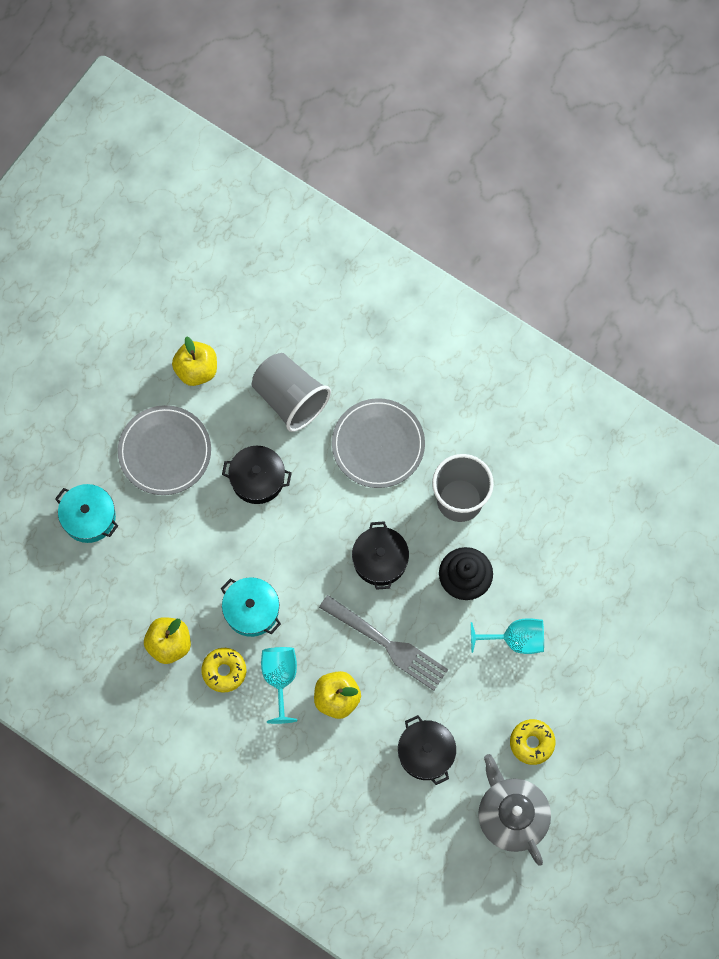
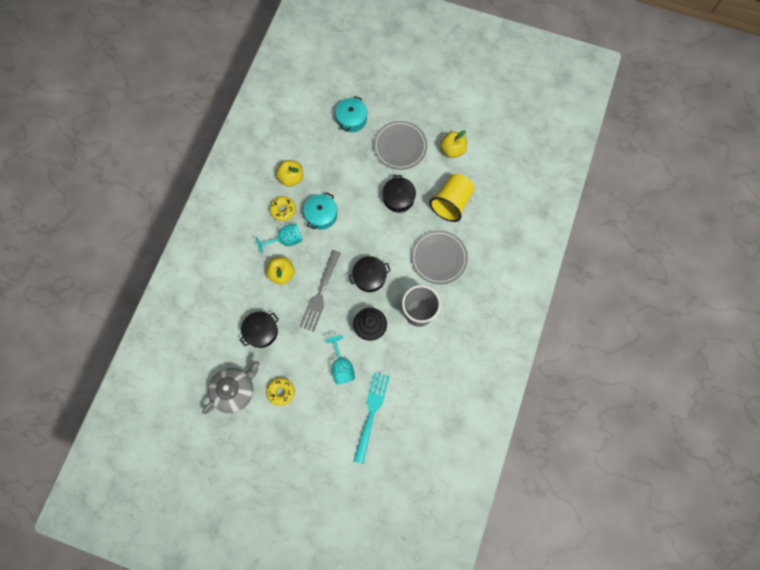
camera: 75 degrees right, 0 degrees up
(290, 398) = (451, 203): grey cup -> yellow cup
(599, 613) = (371, 414): none -> turquoise fork

